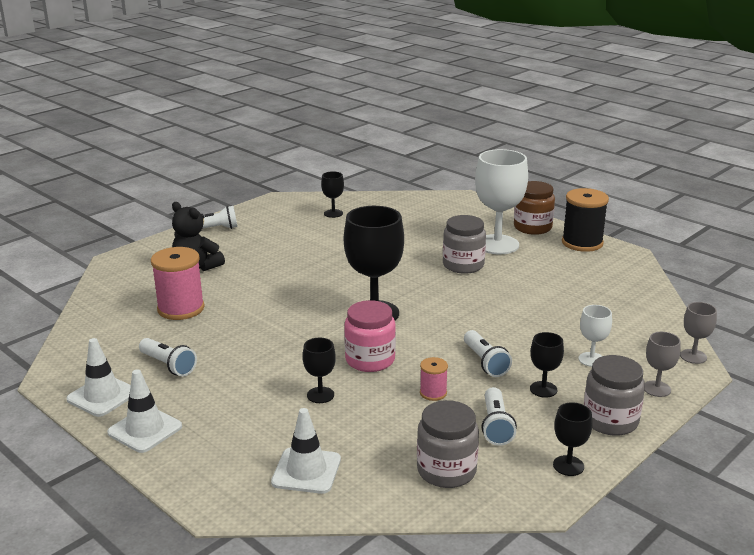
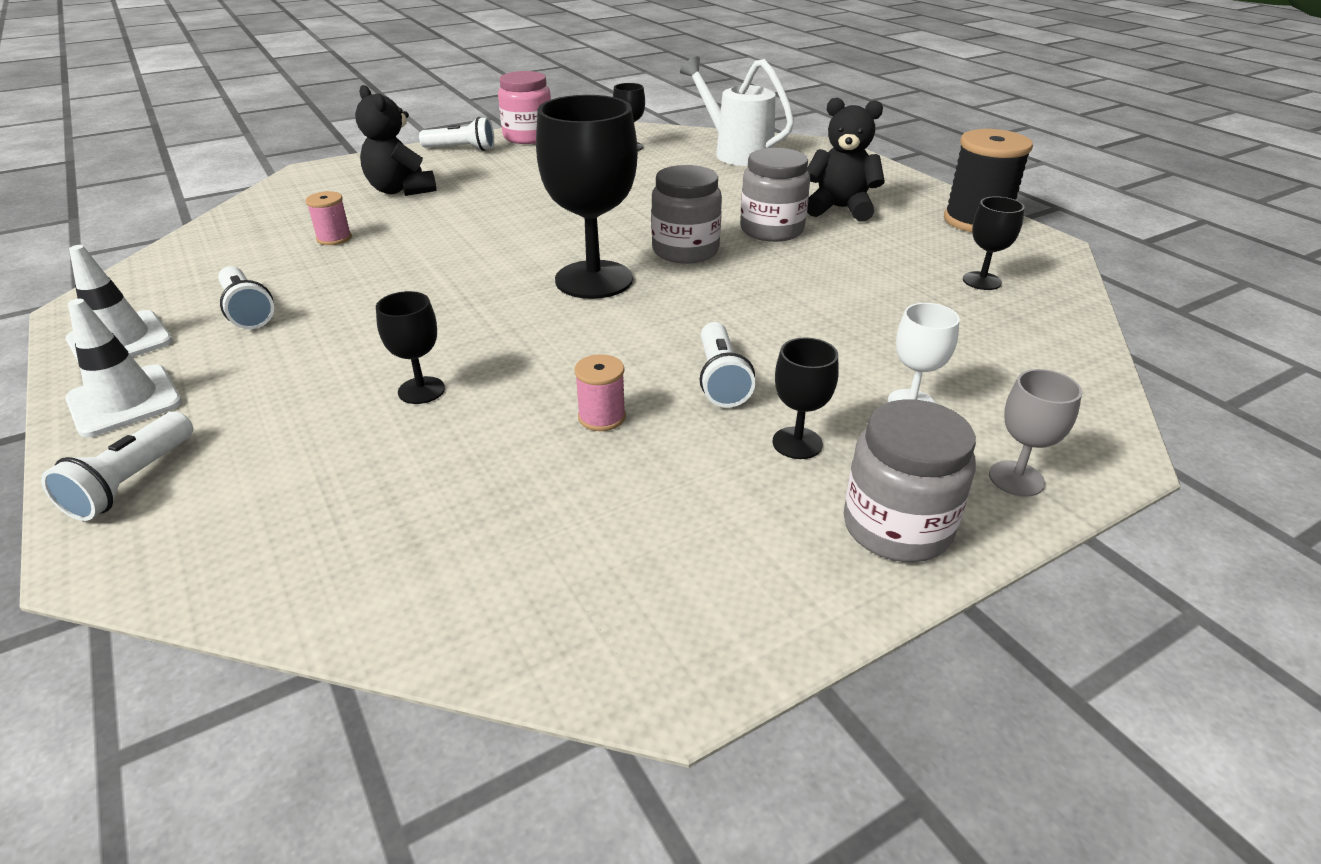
camera: 15 degrees right, 10 degrees up
(181, 309) = (334, 238): pink spool -> pink spool, size x0.50
(306, 471) = (295, 519): white traffic cone -> none
(370, 360) = (538, 347): pink jar -> pink jar (528, 137)
(409, 210) = (736, 153): none -> white watering can
(446, 470) = (530, 569): grey jar -> grey jar (685, 250)
(496, 426) = (673, 497): white flashlight -> white flashlight (131, 482)
(497, 244) = (840, 209): white goblet -> black teddy bear
(532, 227) = (907, 192): brown jar -> none
(568, 466) = (768, 608): black goblet -> black goblet (981, 281)
(693, 356) = (1111, 428): grey goblet -> none

